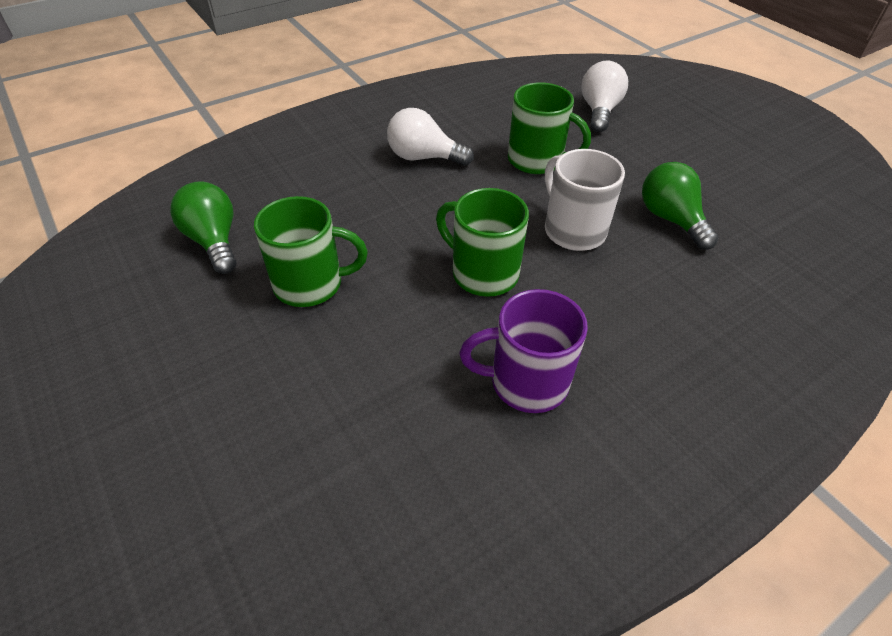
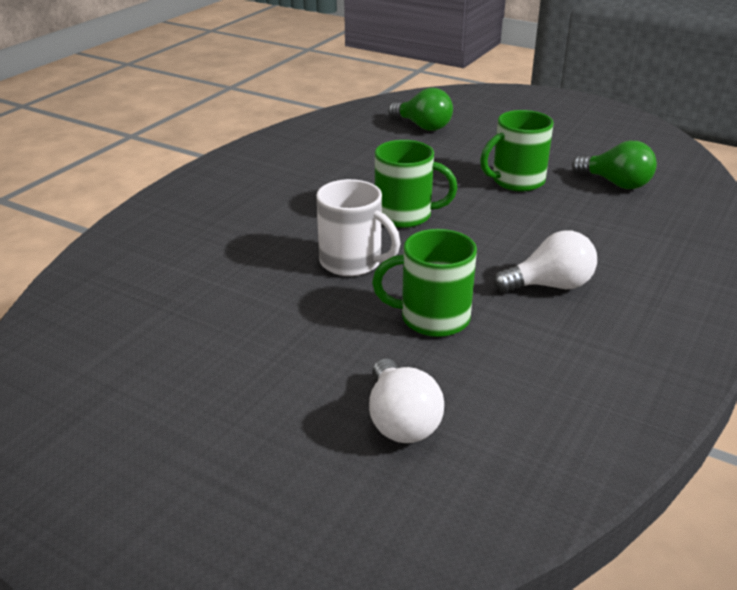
camera: 155 degrees right, 15 degrees down
(526, 382) = (335, 176): purple mug -> none
(671, 219) = (261, 297): green light bulb -> green light bulb (423, 126)

